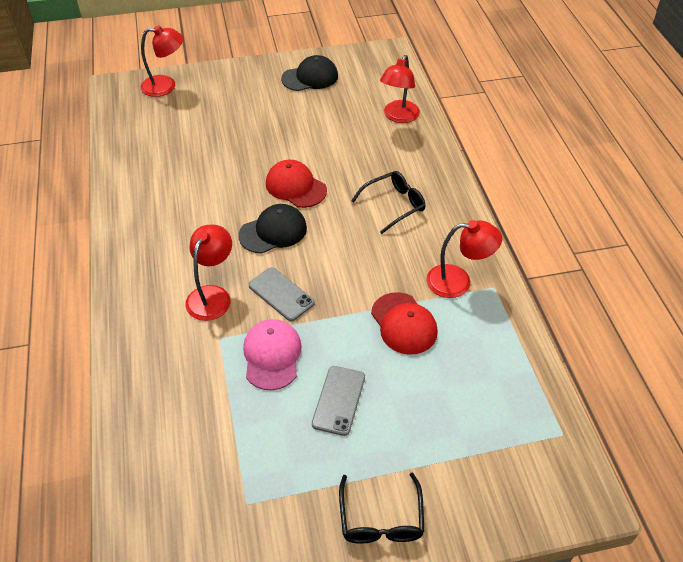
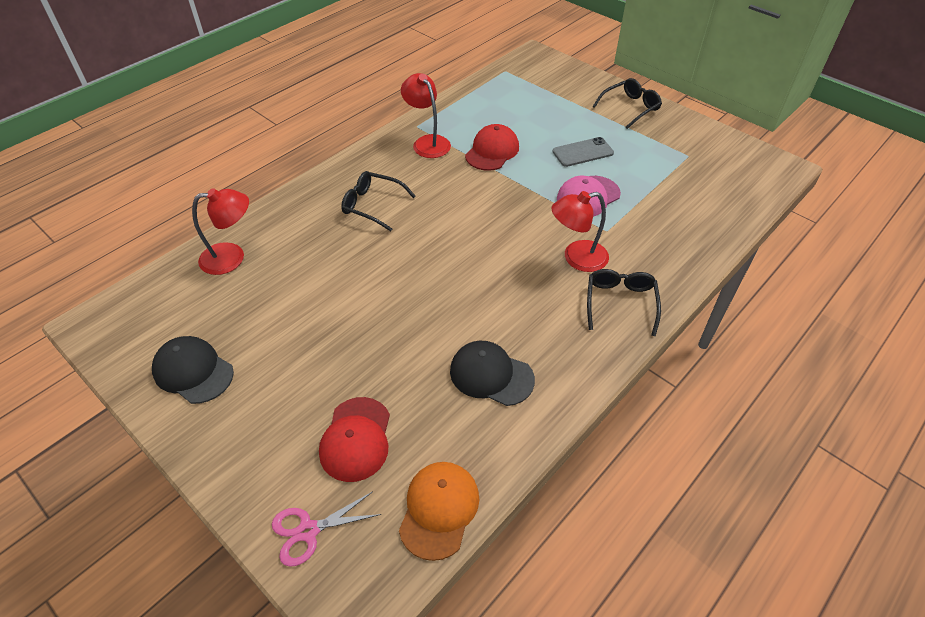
camera: 125 degrees left, 0 degrees up
(121, 129) = (439, 510): none -> orange cap
(145, 291) = (620, 303): none -> black glasses
(166, 86) = (308, 531): red lamp -> pink scissors
(273, 231) = (473, 261): black cap -> black cap (491, 375)
(281, 294) = (532, 221): grey phone -> none
(295, 187) = (402, 278): red cap -> red cap (356, 439)

